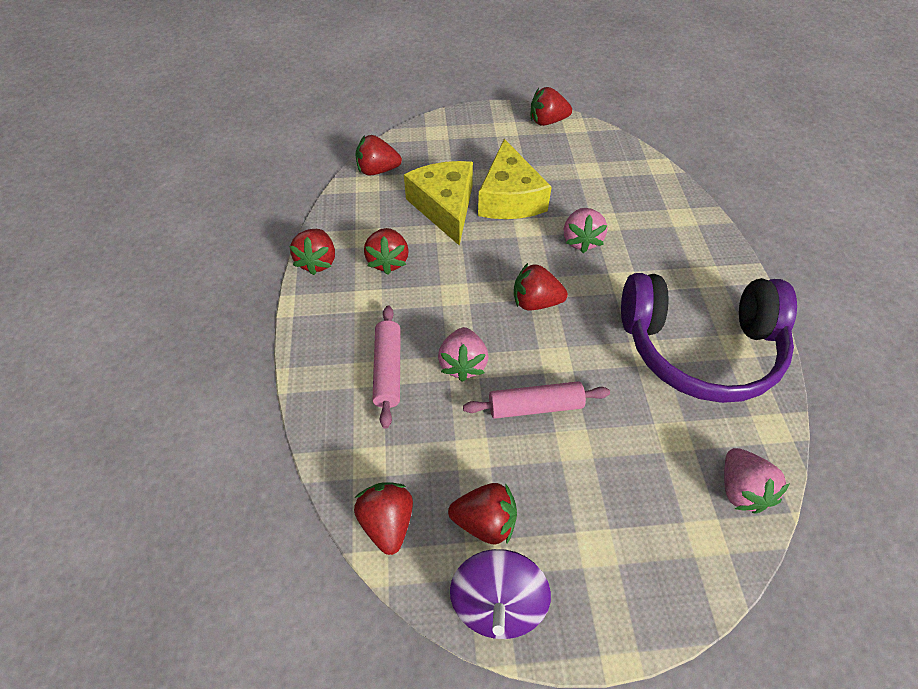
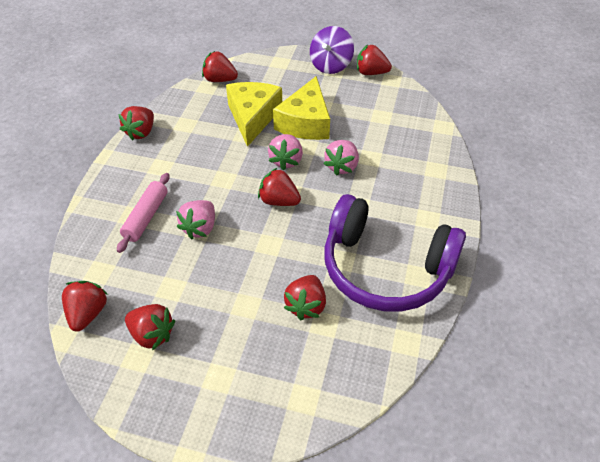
camera: 20 degrees right, 5 degrees down
(388, 261) = (189, 144): red strawberry -> red strawberry (306, 305)
(497, 602) = (129, 387): purple spinning top -> purple spinning top (331, 65)
(535, 406) = (233, 271): pink rolling pin -> none
(741, 489) = (351, 376): pink strawberry -> pink strawberry (286, 161)

